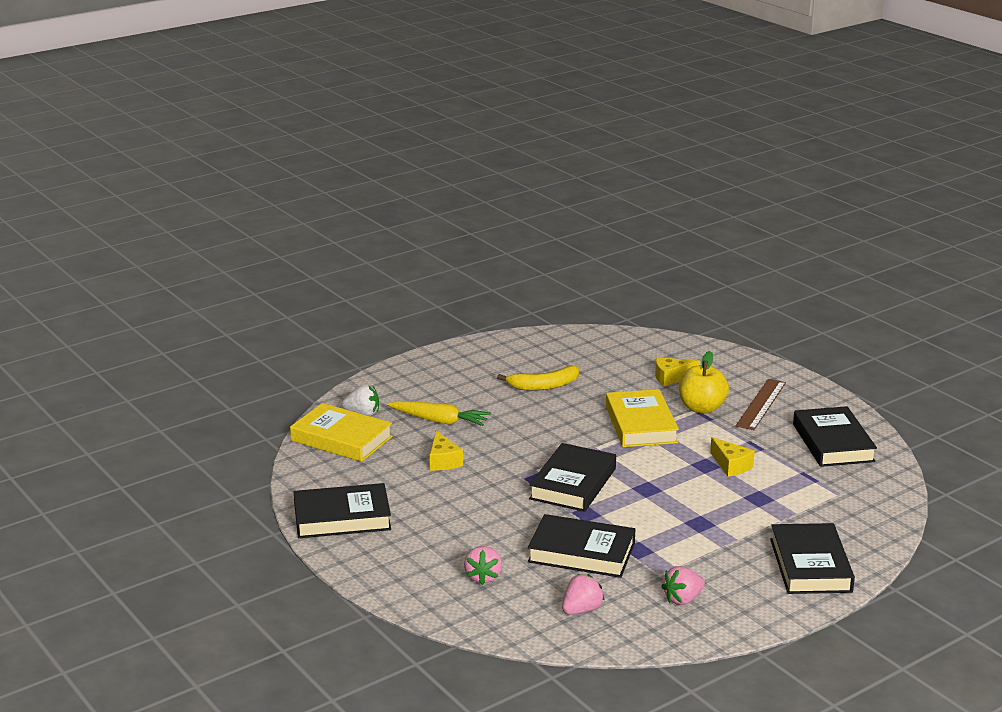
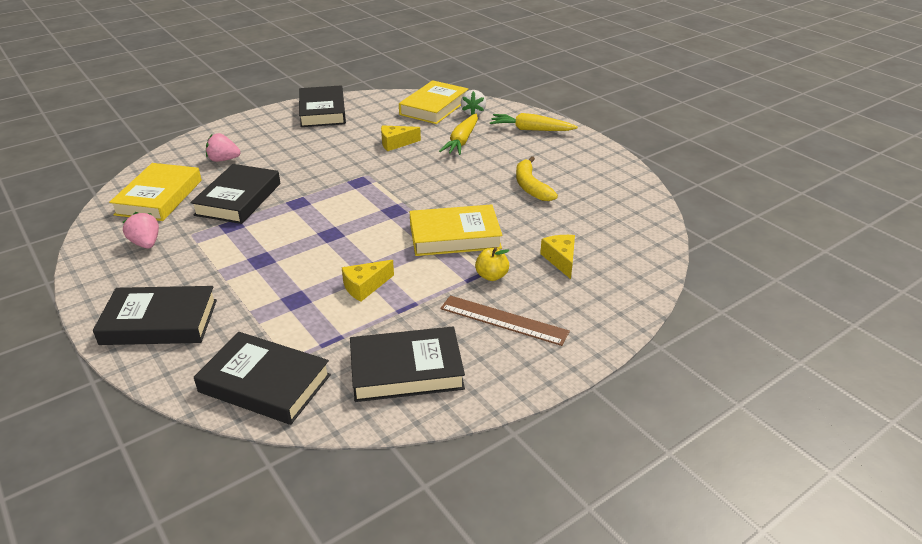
camera: 90 degrees right, 10 degrees up
(413, 381) = (531, 129): none -> yellow carrot
(573, 484) = (348, 197): black book -> black book (265, 383)
(581, 610) = (159, 197): pink strawberry -> yellow book
(701, 408) = (491, 276): yellow apple -> yellow apple, size x0.60

